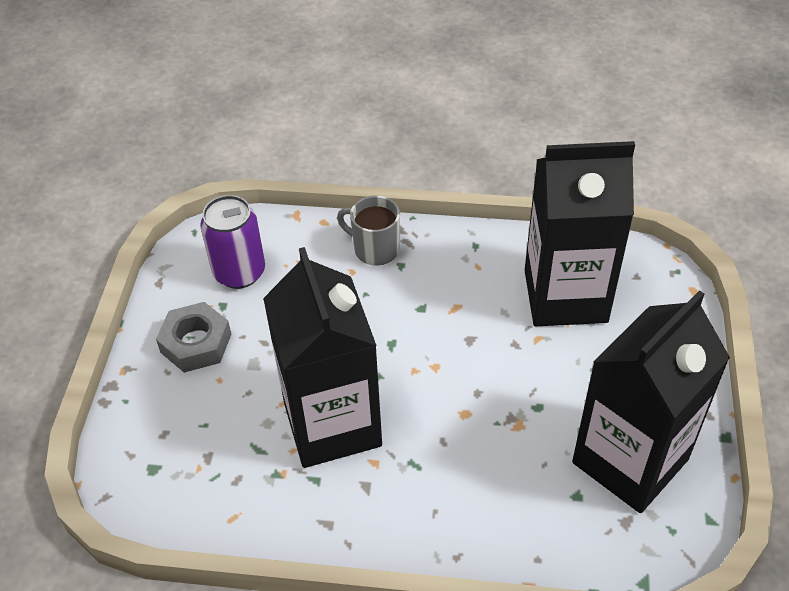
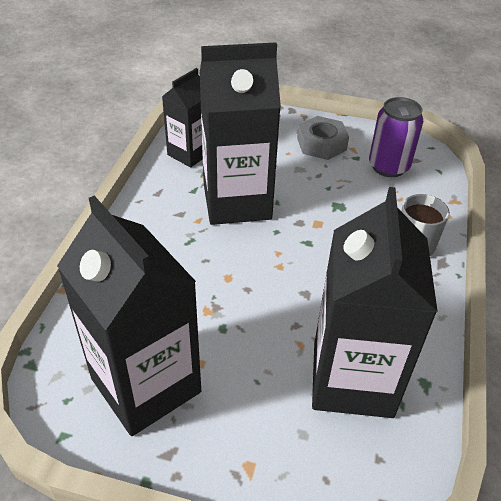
camera: 95 degrees right, 5 degrees down
(233, 501) = (189, 154): none -> black carton

